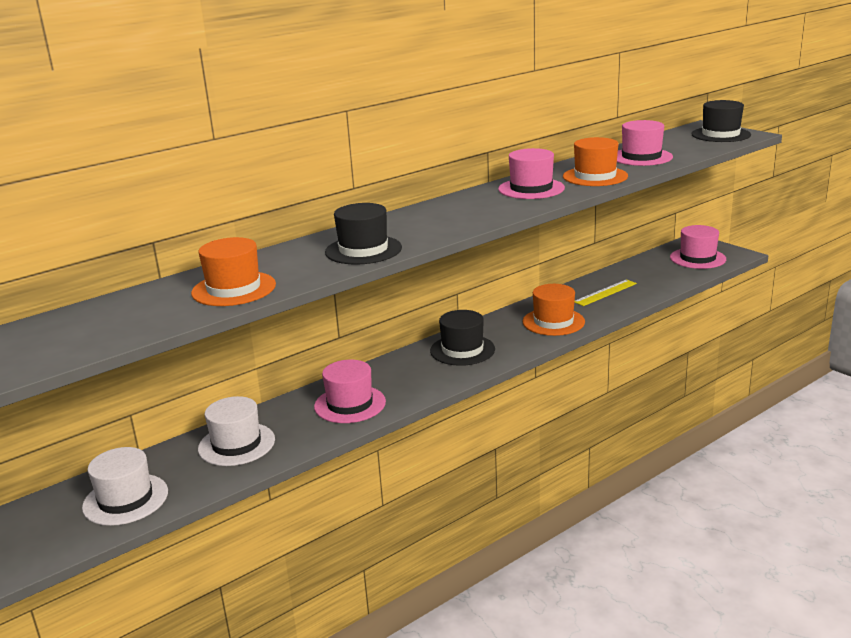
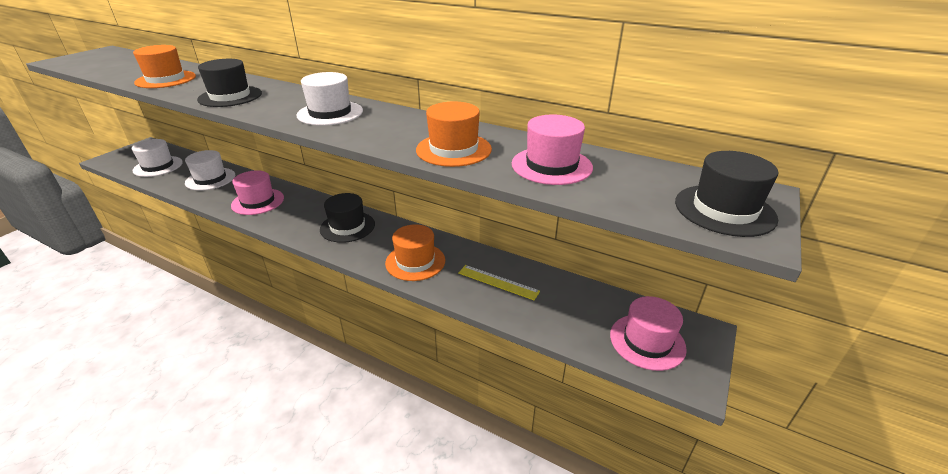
camera: 65 degrees right, 10 degrees up
(470, 209) = (330, 113): none -> white hat
(531, 189) = (399, 127): pink hat -> none

